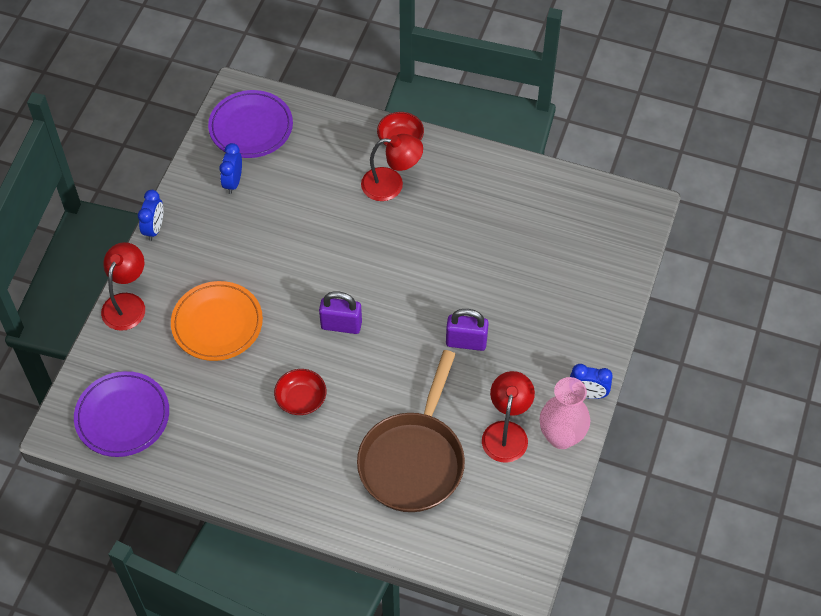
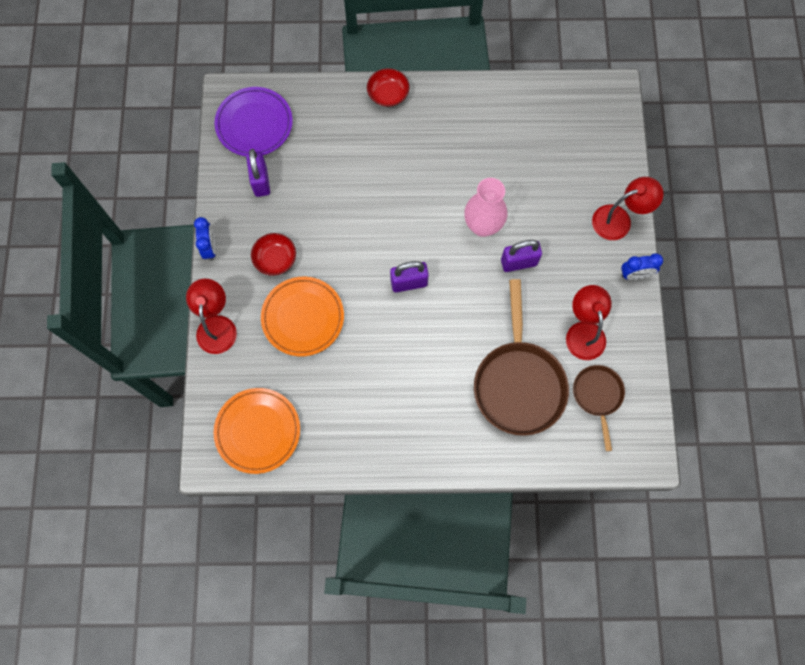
camera: 20 degrees left, 15 degrees up
(122, 416) = (258, 431): purple plate -> orange plate
(233, 182) = (260, 181): blue clock -> purple padlock
(301, 399) = (403, 361): red bowl -> red bowl (275, 259)
(391, 184) = (398, 139): red lamp -> red lamp (619, 219)
(493, 501) = (597, 396): none -> brown pan
(561, 436) = (629, 320): pink vase -> pink vase (482, 226)

